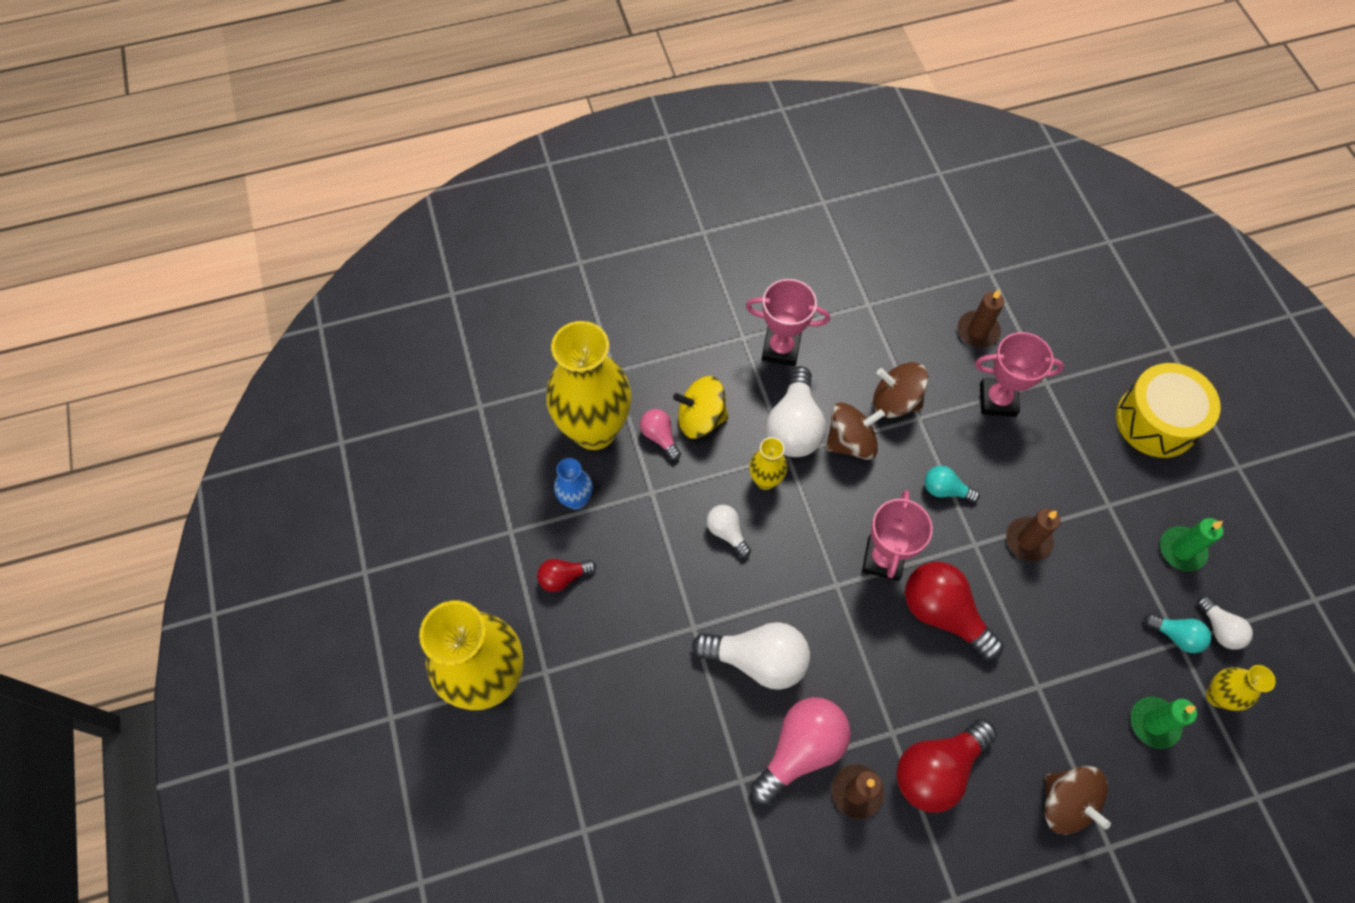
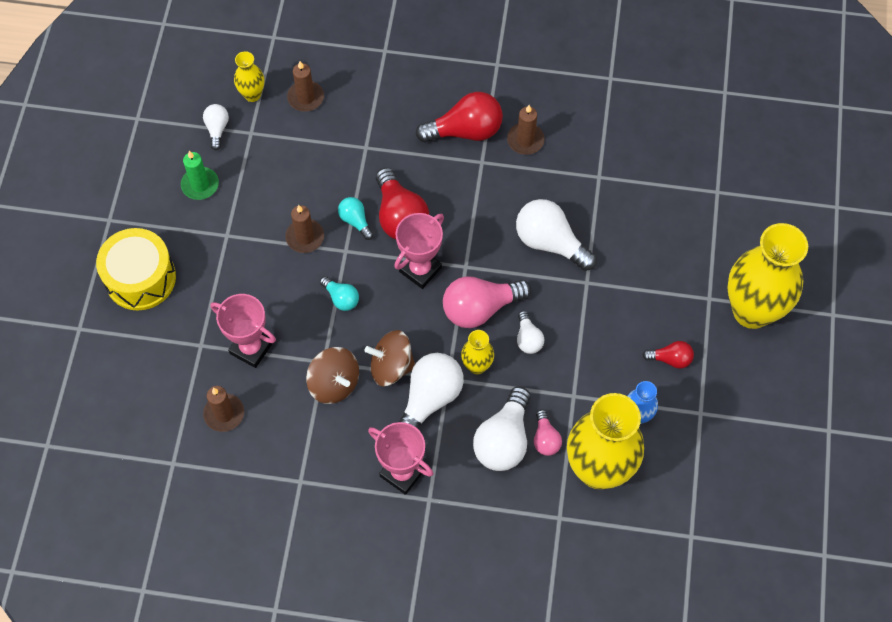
camera: 155 degrees left, 0 degrees up
(701, 418) = (503, 440): yellow spinning top -> white light bulb
(800, 750) = (549, 177): pink light bulb -> pink light bulb (480, 308)
(1065, 803) = (395, 81): brown spinning top -> none
(1154, 723) = (306, 97): green candle -> brown candle
(1175, 635) = (250, 137): turquoise light bulb -> turquoise light bulb (355, 221)

